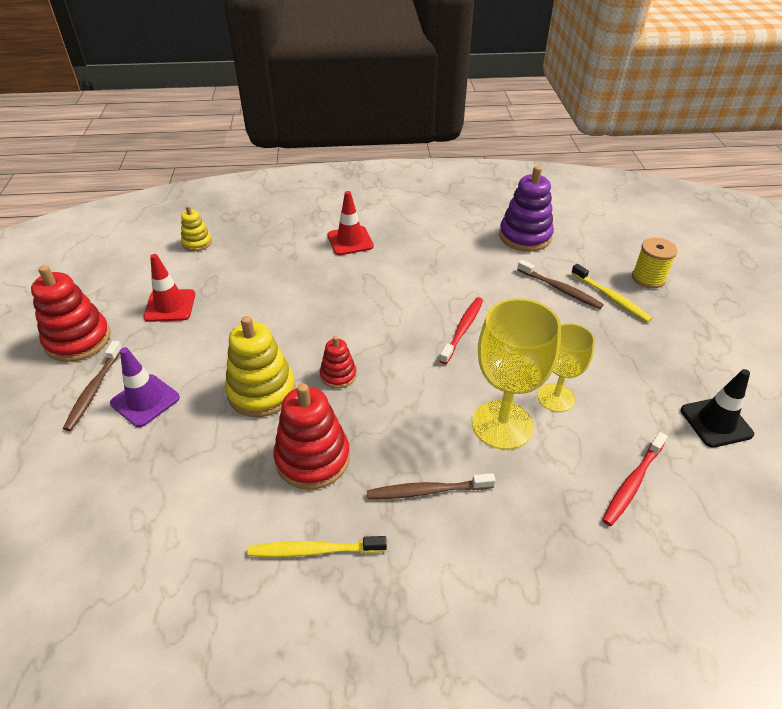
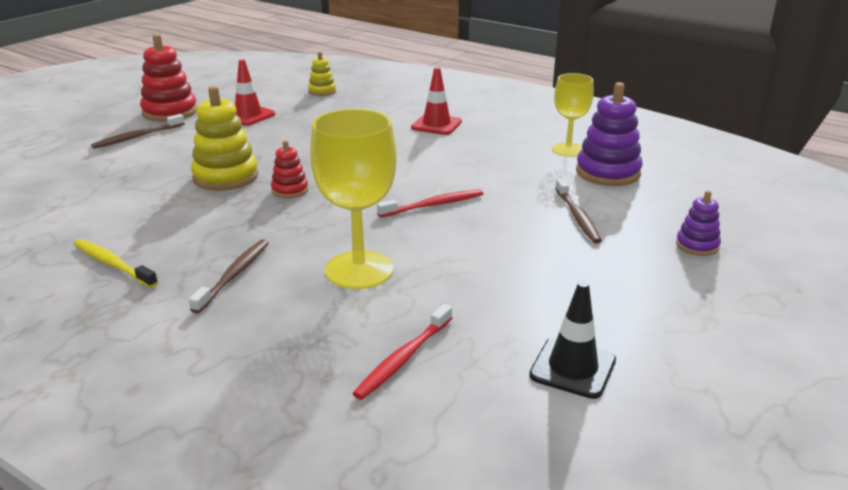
camera: 40 degrees right, 15 degrees down
(145, 400) = (154, 153): purple traffic cone -> none
(312, 458) = (194, 222): red stacking toy -> none
(427, 491) = (234, 275): brown toothbrush -> brown toothbrush turned 75 degrees clockwise
(556, 398) = (437, 277): yellow goblet -> yellow goblet (568, 150)
(611, 298) = (623, 242): yellow toothbrush -> none
(632, 483) = (403, 358): red toothbrush -> red toothbrush turned 45 degrees counterclockwise
(648, 278) = (697, 245): yellow spool -> purple stacking toy

